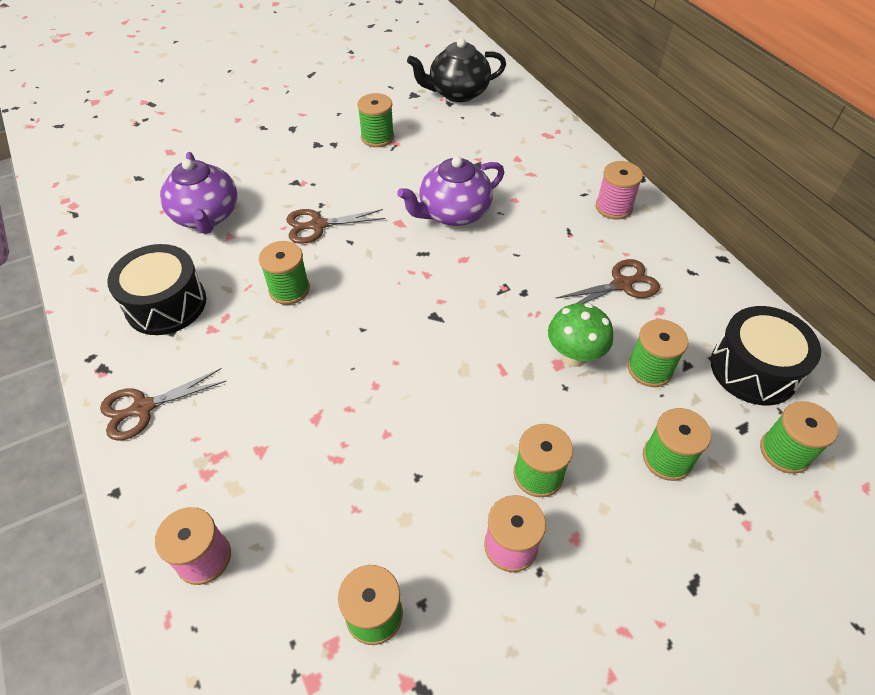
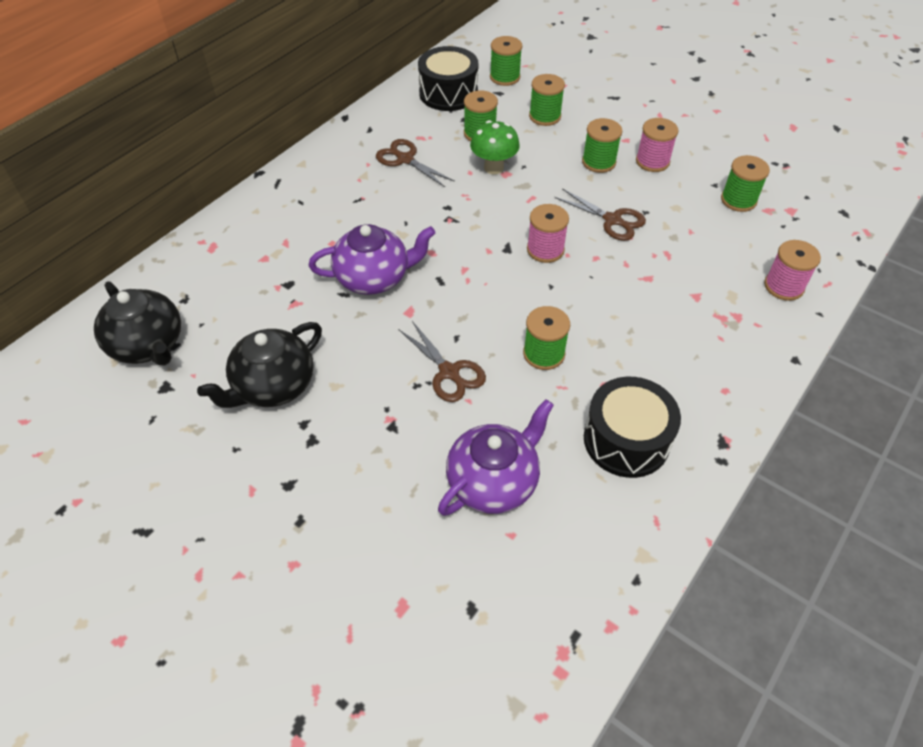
camera: 115 degrees left, 0 degrees up
(143, 408) = (728, 386): brown scissors -> brown scissors (612, 220)
(377, 137) = (273, 386): green spool -> black teapot
(453, 213) = (374, 278): purple teapot -> purple teapot turned 45 degrees counterclockwise
(613, 207) = (311, 181): pink spool -> pink spool (545, 250)

